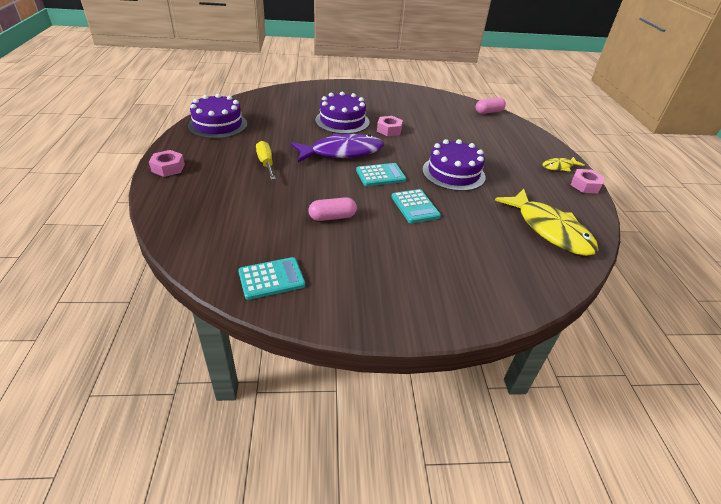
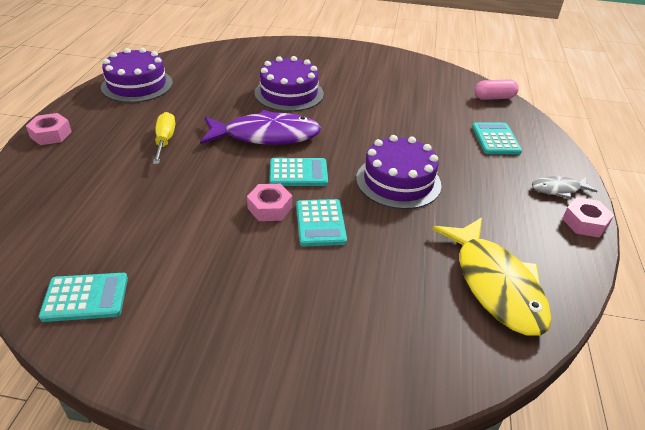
camera: 15 degrees right, 0 degrees up
(332, 217) = (205, 223): pink capsule -> none
(389, 130) = (343, 111): pink nut -> pink nut (270, 208)
(503, 139) = (495, 139): none -> turquoise calculator
(559, 167) = (558, 189): yellow fish -> grey fish

